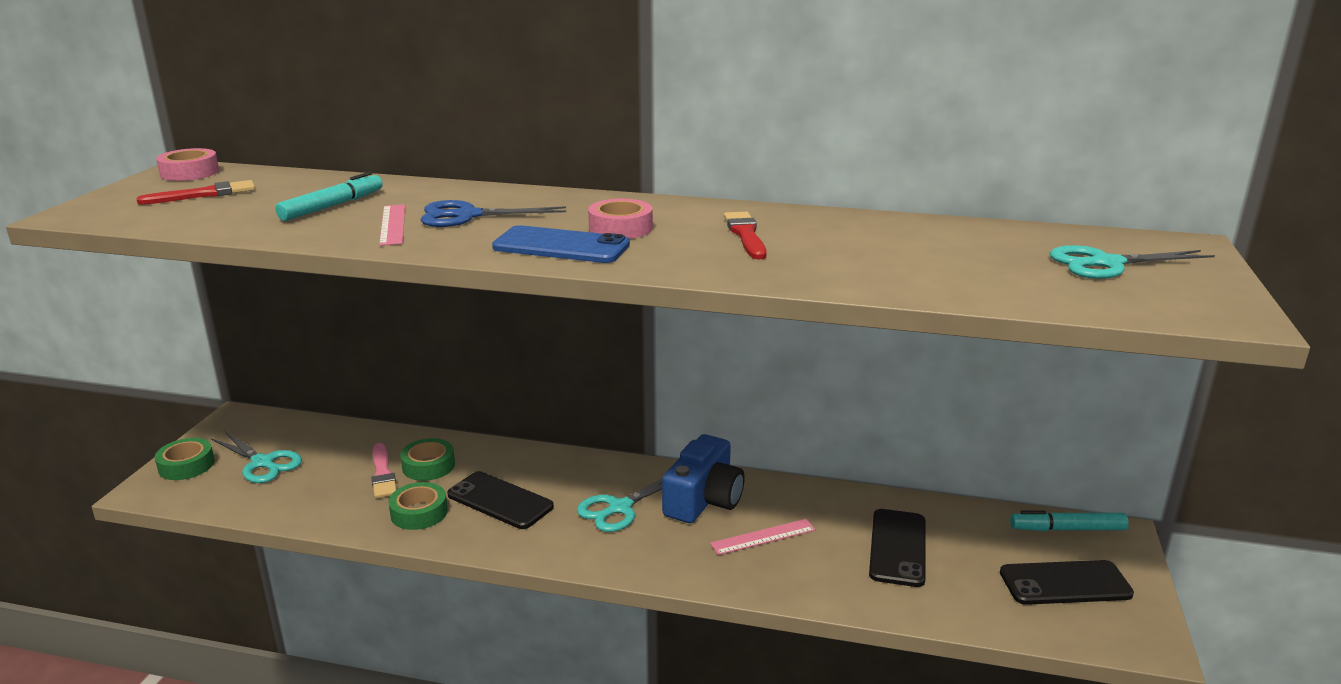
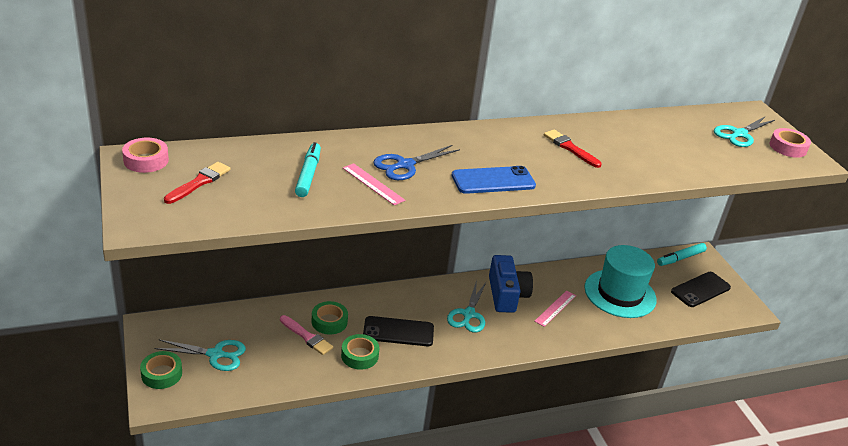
camera: 35 degrees left, 10 degrees up
(620, 228) = (502, 157): pink tape -> pink tape (788, 147)
(897, 547) = (620, 293): black phone -> turquoise hat

